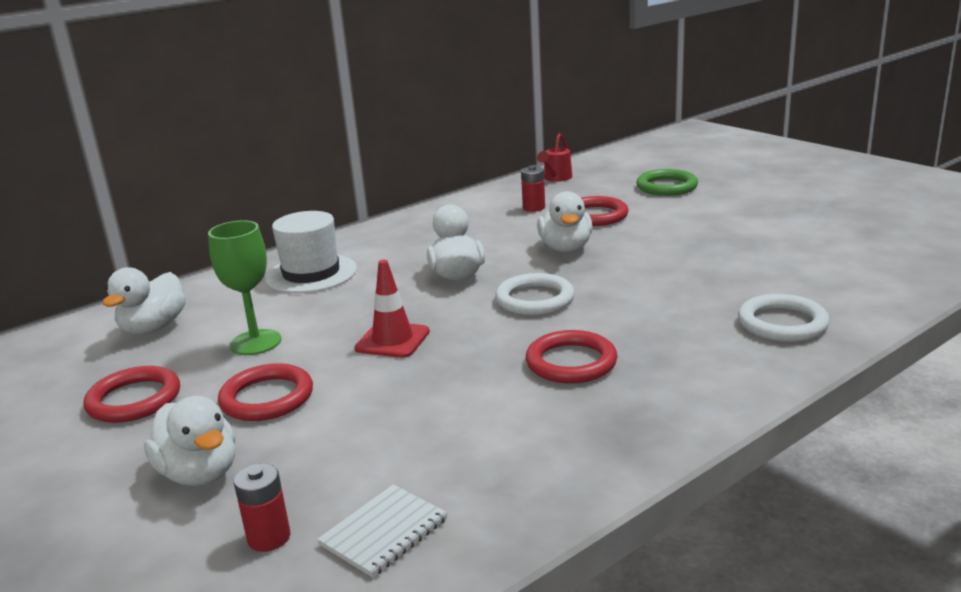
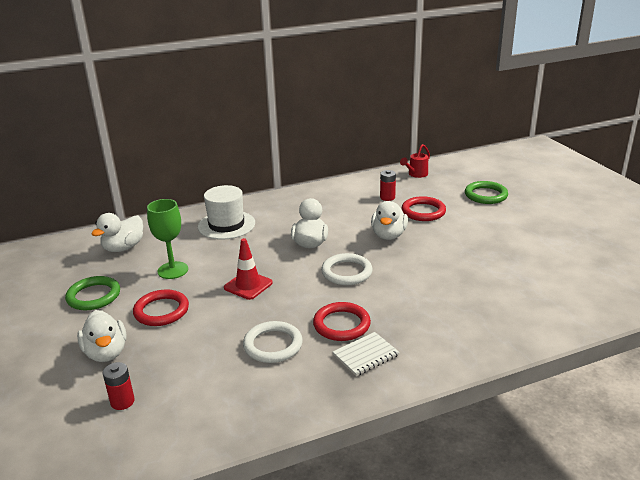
camera: 15 degrees right, 5 degrees up
(134, 400) = (93, 296): red ring -> green ring
(384, 532) = (180, 413): white notebook -> white notebook (366, 355)
(782, 323) = (490, 324): white ring -> white ring (273, 345)

